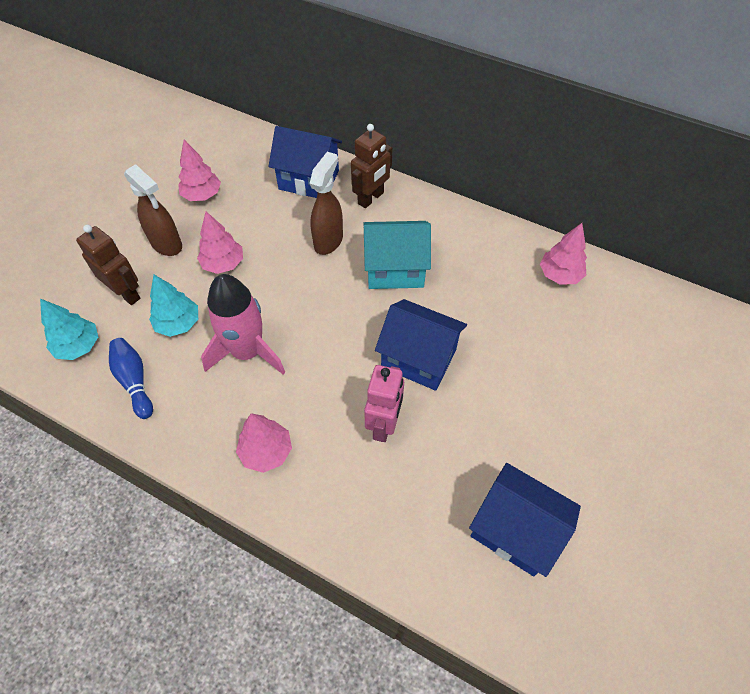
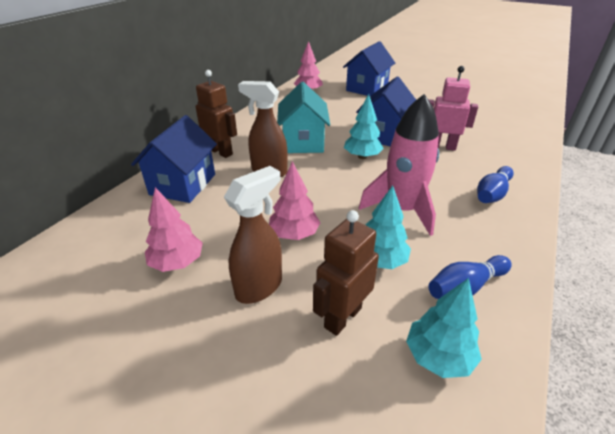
camera: 90 degrees left, 20 degrees down
(266, 451) = (492, 194): pink tree -> blue bowling pin
(358, 327) = (362, 156): none -> turquoise tree
(515, 530) = (485, 112): blue house -> blue house (367, 88)

